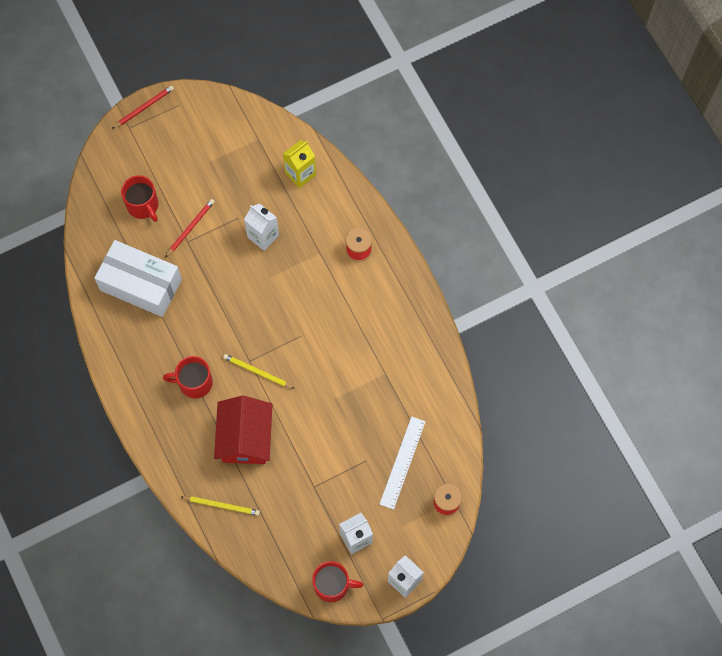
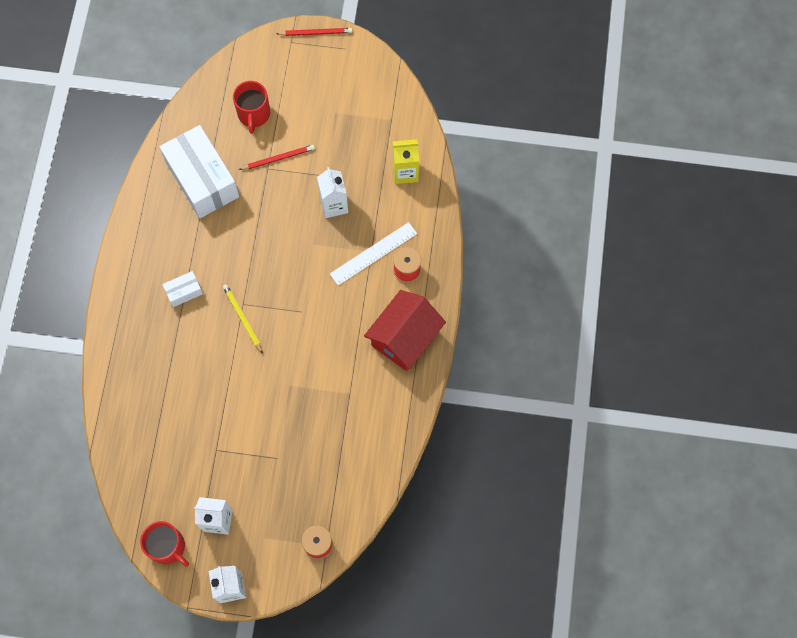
camera: 35 degrees right, 0 degrees up
(194, 382) = (184, 292): red mug -> white box
(222, 505) = (128, 412): yellow pencil -> none
(245, 438) = (190, 368): red house -> red house (404, 338)
(402, 462) = (306, 482): white ruler -> white ruler (373, 253)

